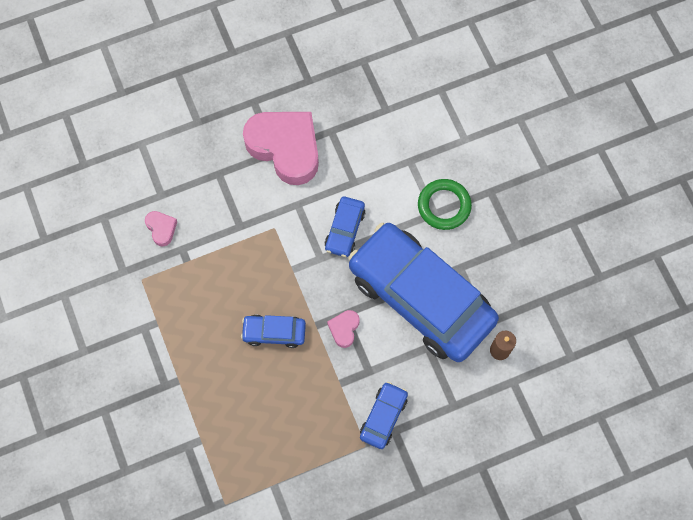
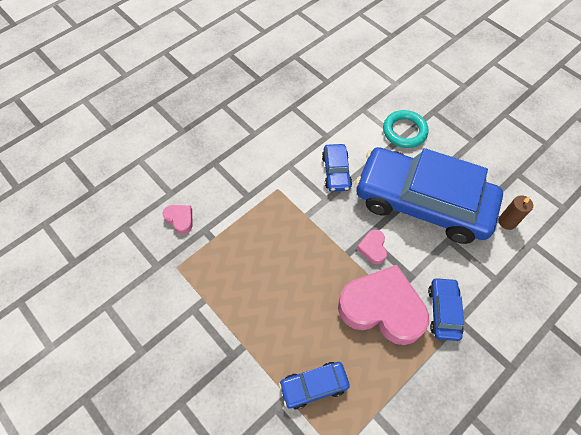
camera: 20 degrees left, 10 degrees down
(274, 332) = (314, 272): blue car -> blue car (314, 386)
(285, 148) = (261, 128): pink heart -> pink heart (382, 308)
(444, 206) = (404, 131): green ring -> turquoise ring

